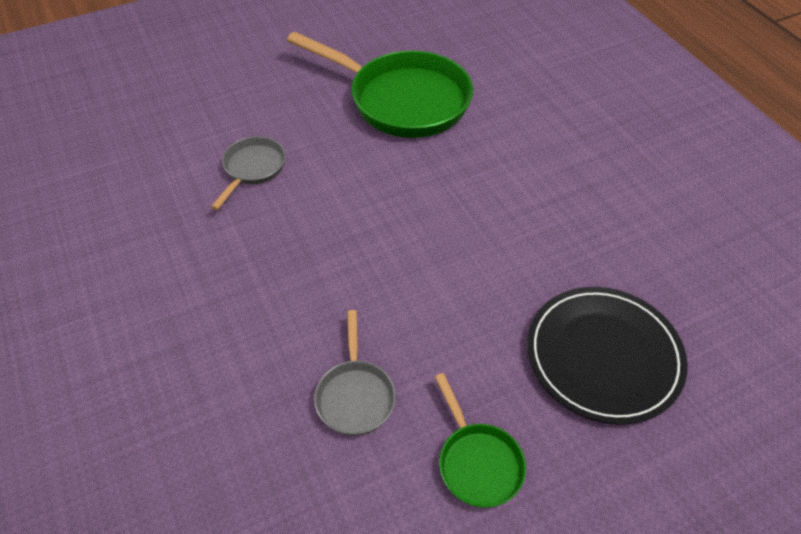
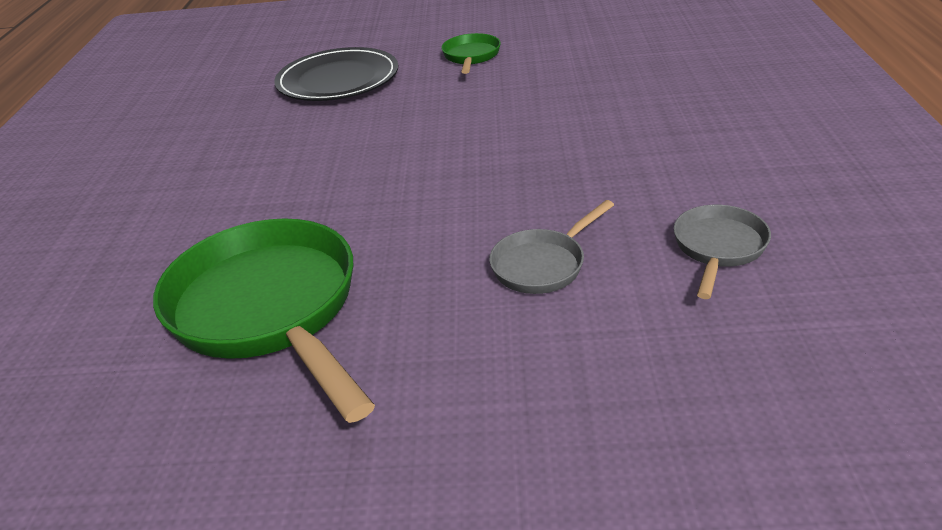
camera: 150 degrees left, 15 degrees down
(355, 395) = (532, 89): grey pan -> grey pan (718, 248)

